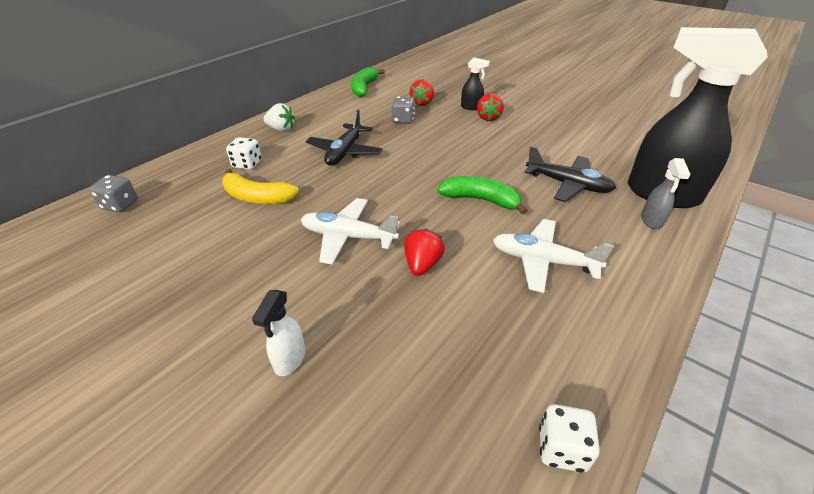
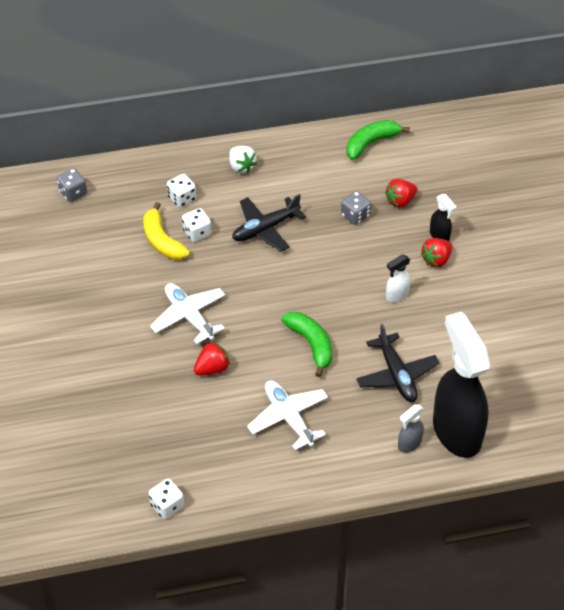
camera: 40 degrees right, 10 degrees up
(286, 178) = (197, 233): none -> white dice
(289, 360) = (88, 377): white spray bottle -> white spray bottle (396, 295)

